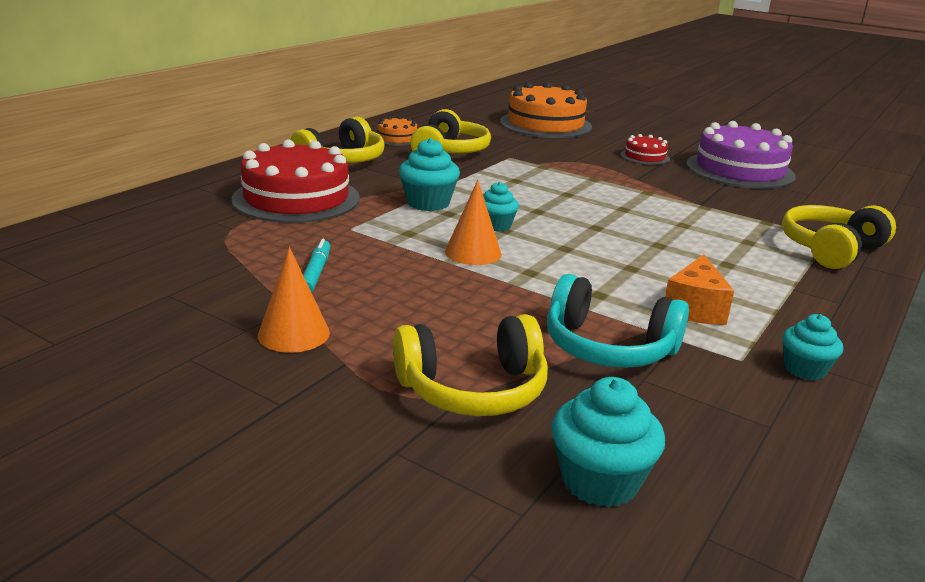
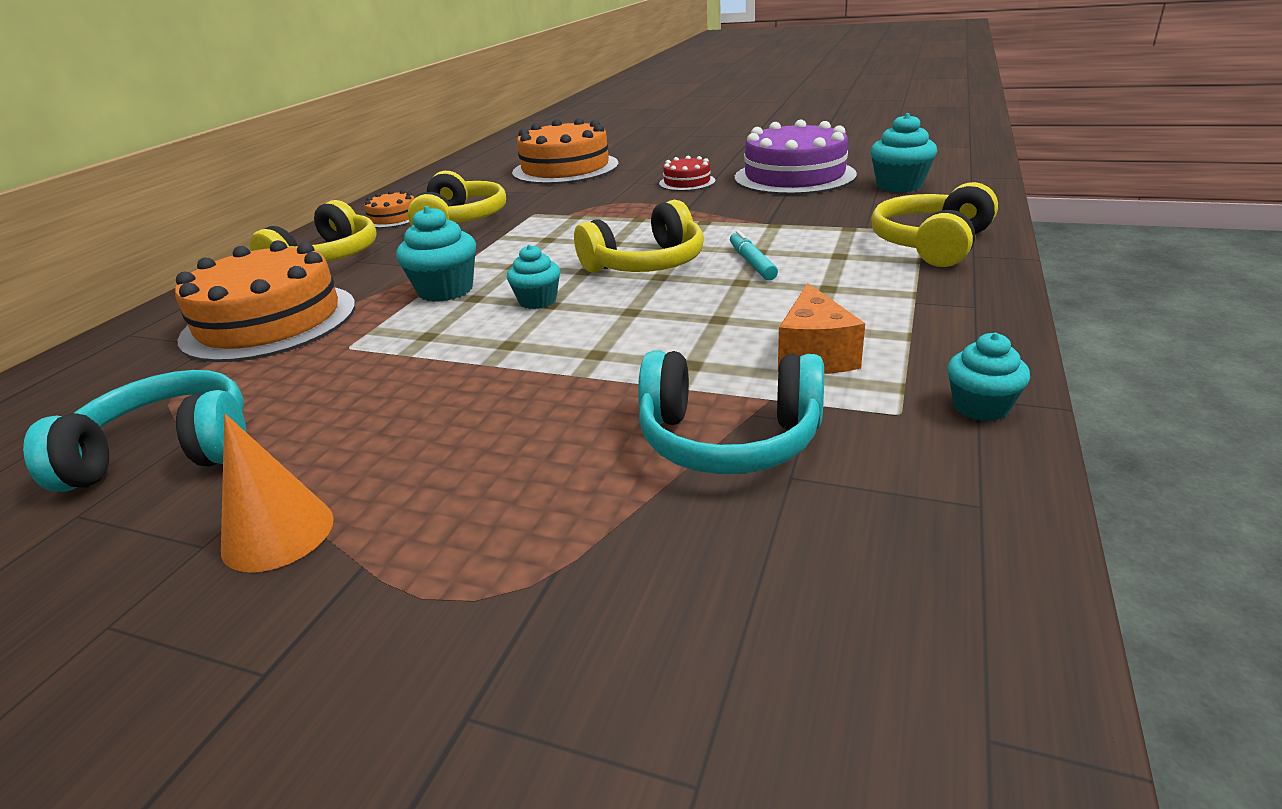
camera: 10 degrees left, 5 degrees up
(224, 270) = (167, 452): none -> turquoise headphones
(296, 198) = (270, 321): red cake -> orange cake
(316, 273) = (305, 424): turquoise marker -> turquoise marker (752, 263)
(473, 252) = (516, 344): orange cone -> none
(473, 389) = (563, 559): yellow headphones -> yellow headphones (646, 264)
(600, 481) = (793, 676): turquoise cupcake -> turquoise cupcake (899, 185)

